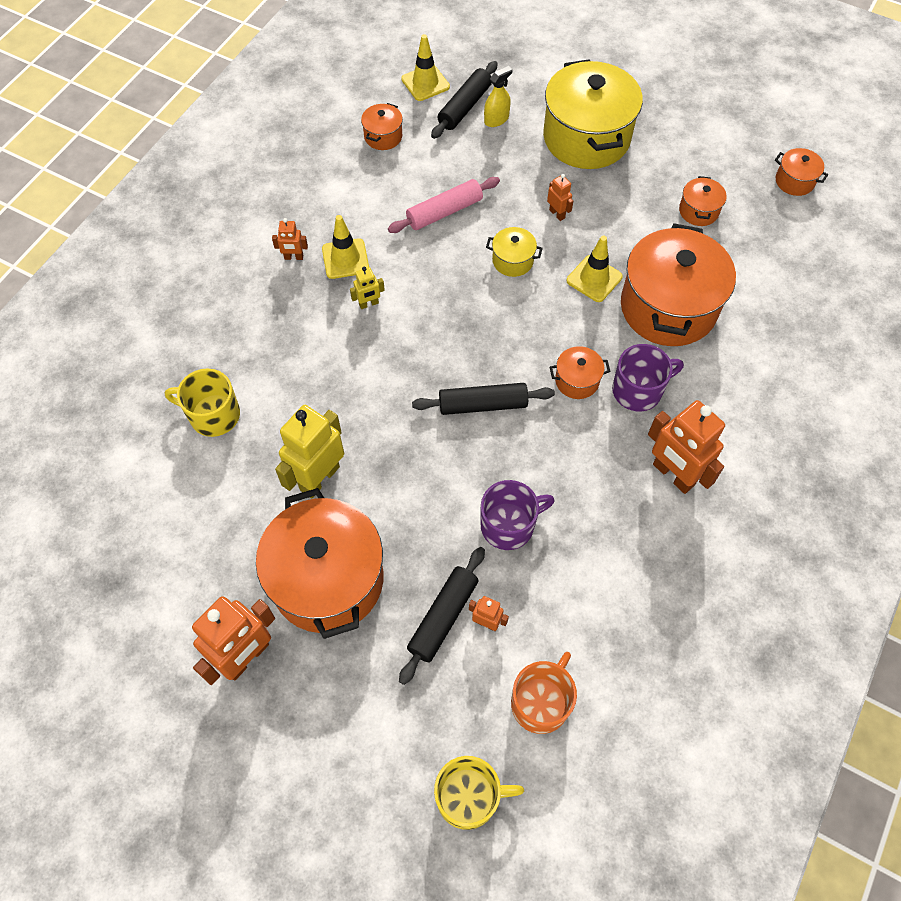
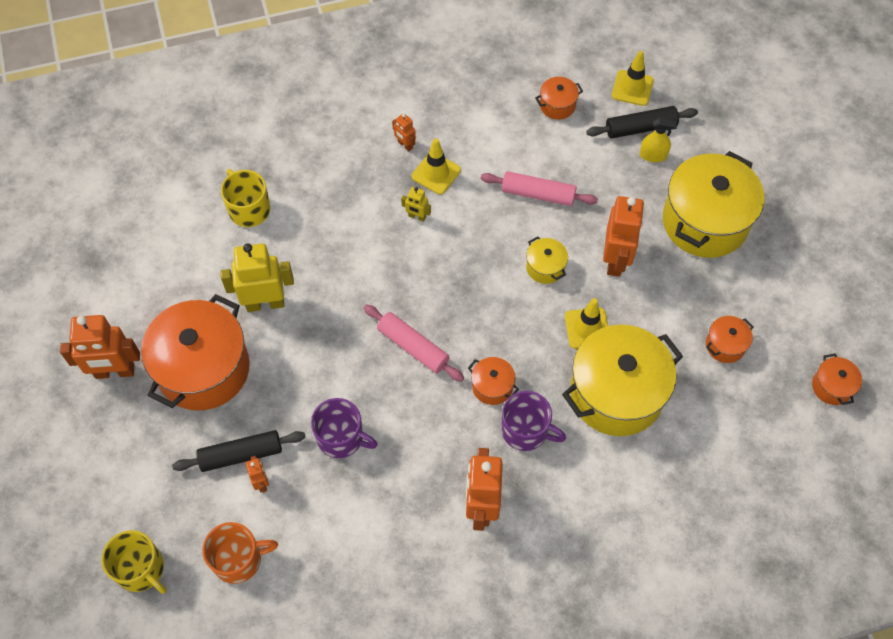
camera: 45 degrees right, 0 degrees up
(483, 405) = (413, 347): black rolling pin -> pink rolling pin
(557, 214) = (615, 260): orange robot -> orange robot, size x2.11
(668, 307) = (616, 394): orange pot -> yellow pot

